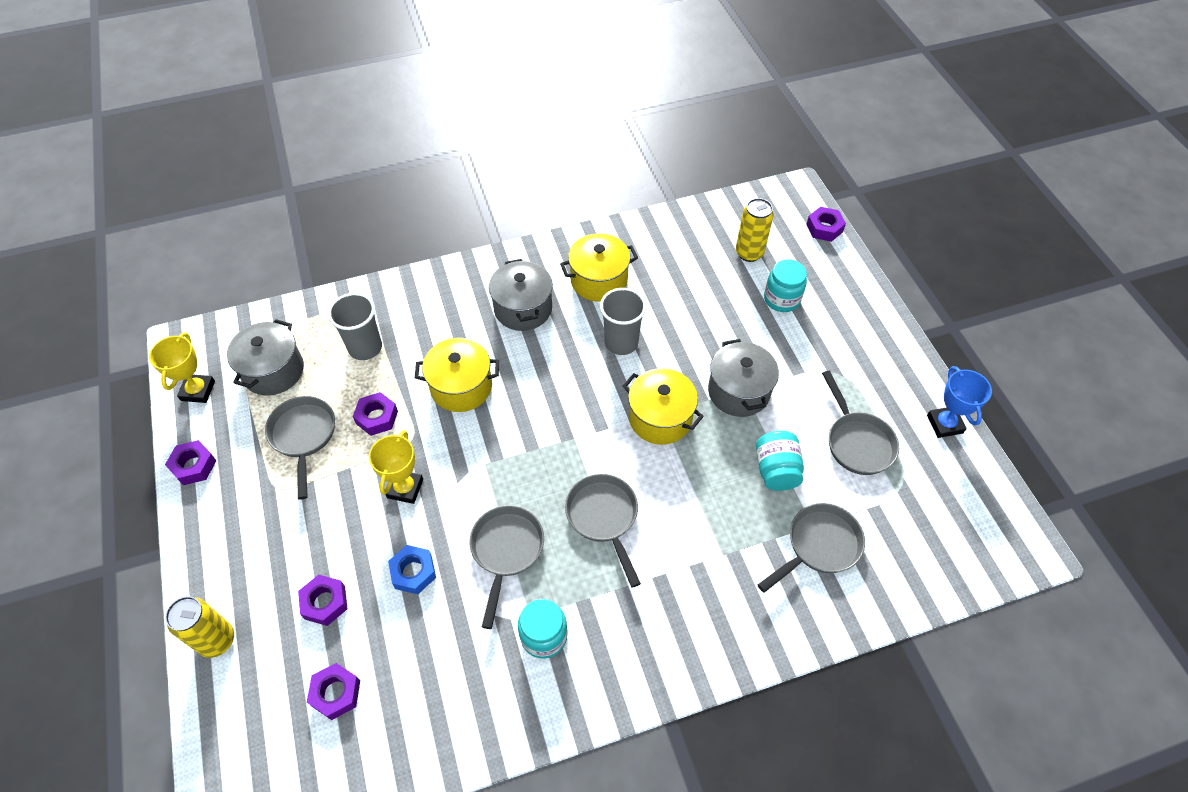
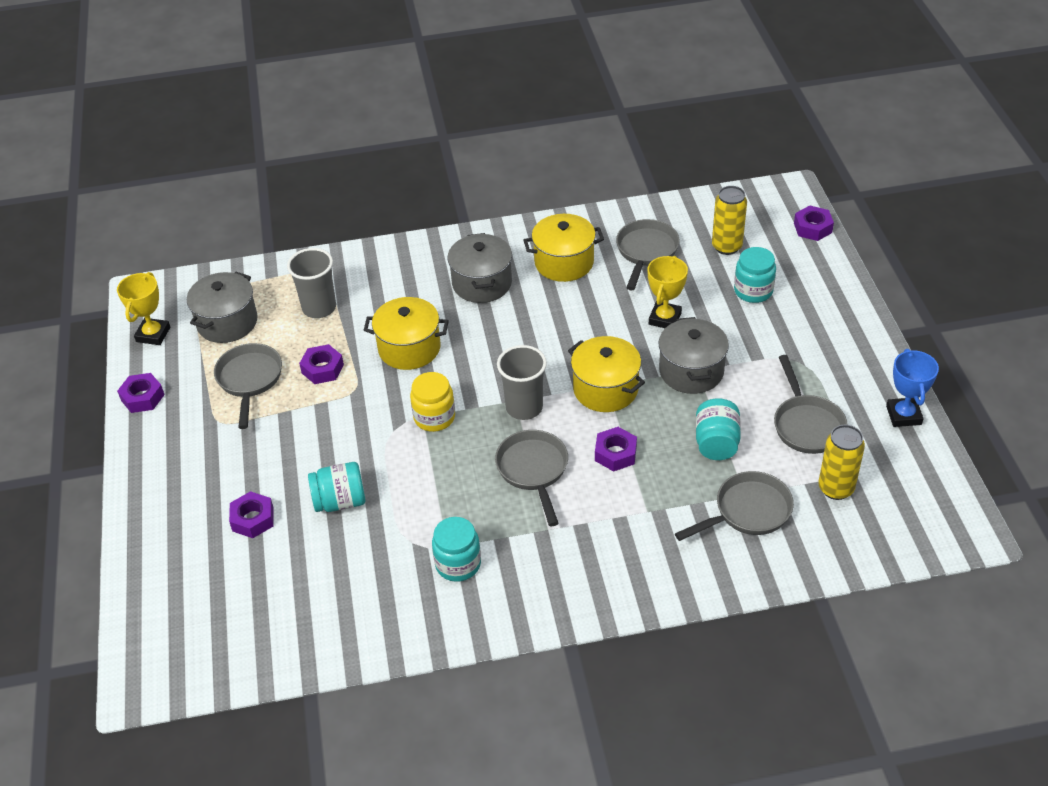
camera: 10 degrees right, 10 degrees down
(217, 640) = (149, 541): yellow can -> yellow can (836, 488)
(336, 693) = (254, 592): purple nut -> purple nut (615, 453)
(405, 488) = (342, 431): yellow trophy -> yellow trophy (665, 318)
(413, 572) = (340, 501): blue nut -> turquoise jar
(497, 464) = (434, 417): none -> yellow jar
(506, 551) = (432, 491): grey pan -> grey pan (646, 252)
(621, 342) = (577, 320): grey cup -> grey cup (524, 407)

